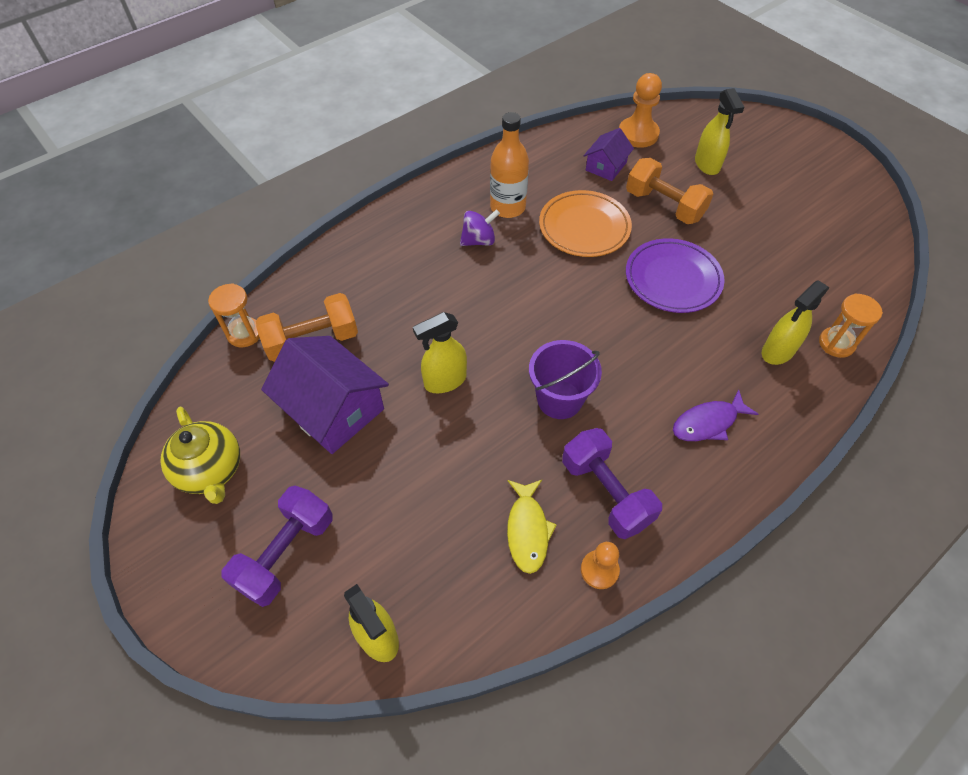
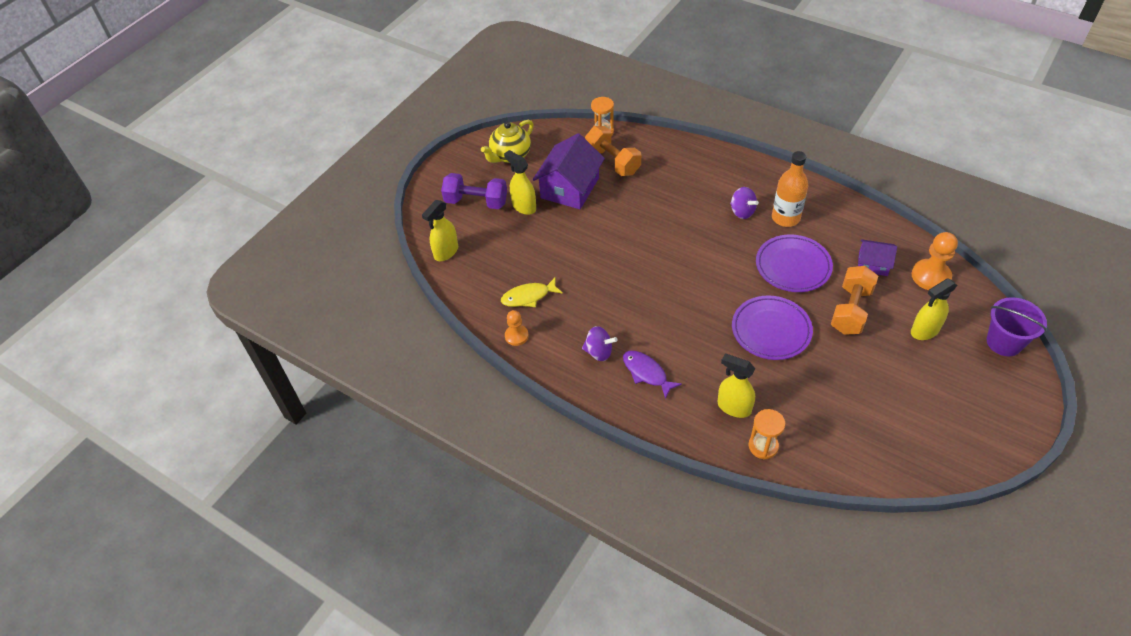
camera: 75 degrees right, 5 degrees down
(445, 381) = (613, 230): yellow spray bottle -> yellow spray bottle (524, 206)
(559, 399) = (627, 289): purple bucket -> purple bucket (1004, 342)
(584, 227) = (793, 266): orange plate -> purple plate
(606, 493) = (568, 328): purple dumbbell -> none
(659, 467) = (599, 352): none -> purple spinning top

